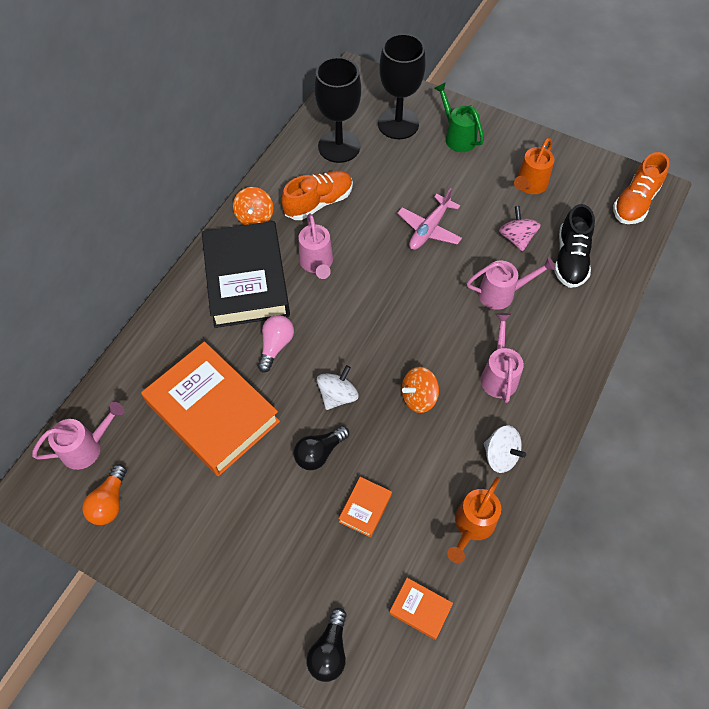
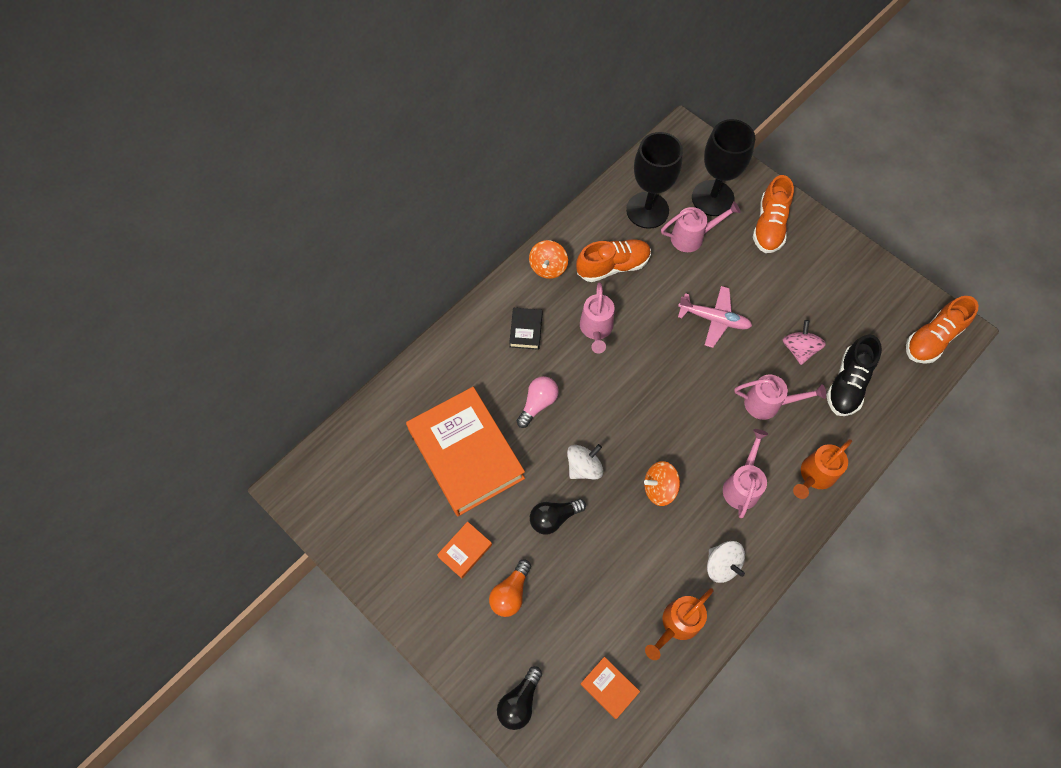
camera: 15 degrees right, 5 degrees up
(87, 447) = (348, 459): pink watering can -> pink watering can (692, 237)
(110, 502) = (358, 515): orange light bulb -> orange light bulb (510, 593)
(246, 279) = (526, 330): black book -> black book, size x0.41
(365, 508) = (583, 581): orange book -> orange book (465, 551)
(429, 229) = (714, 319): pink plane -> pink plane turned 120 degrees counterclockwise
(457, 136) = (769, 226): green watering can -> orange shoe
(529, 185) = (828, 295): orange watering can -> orange watering can (814, 476)

